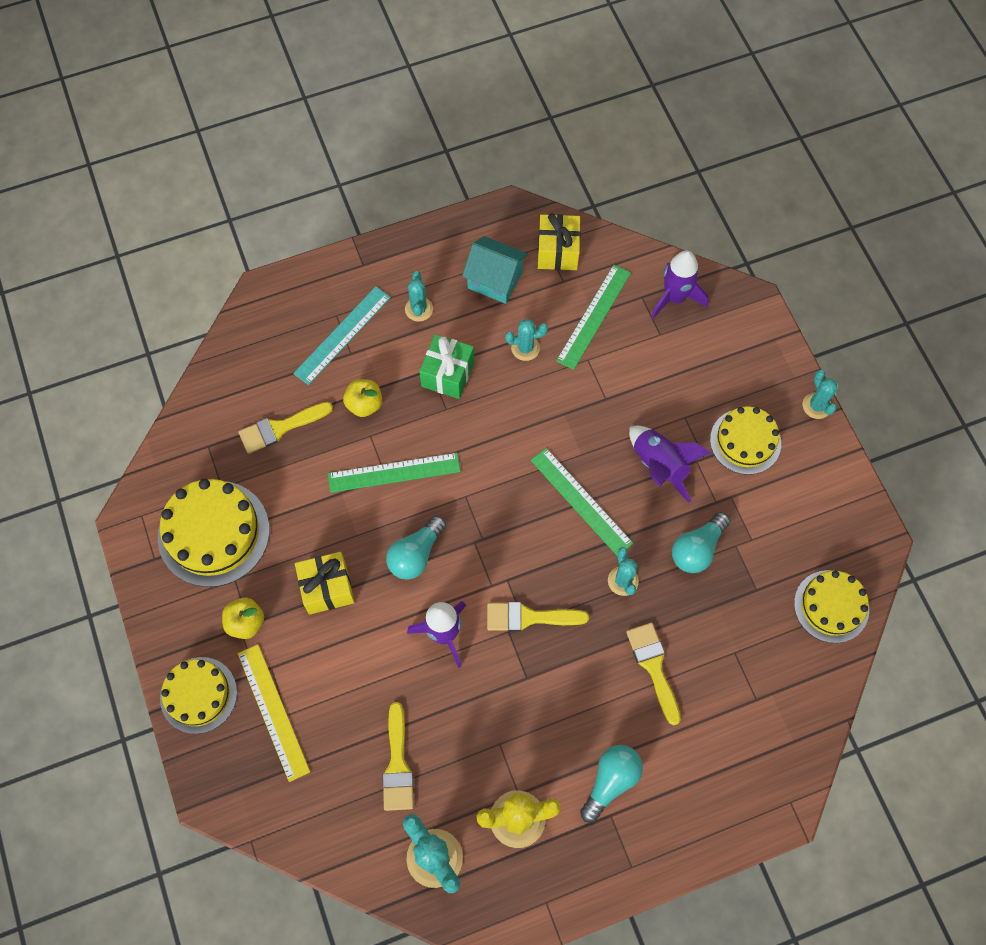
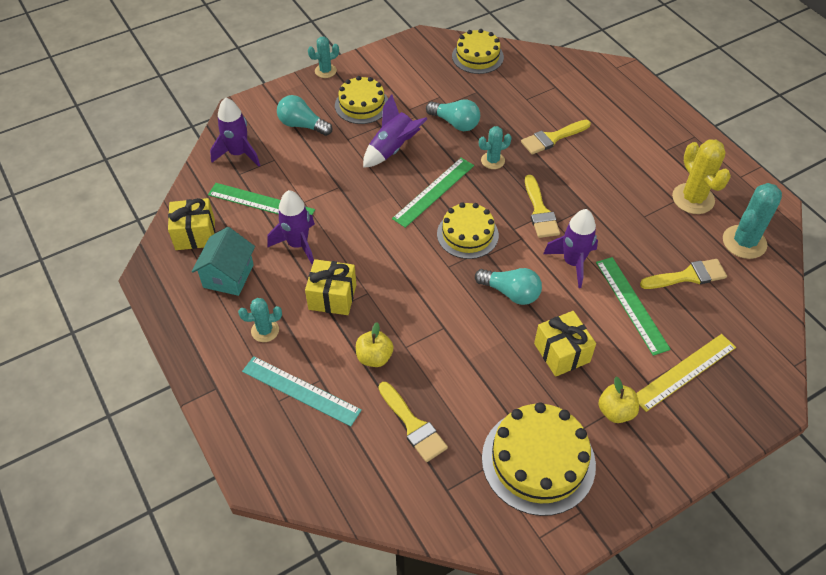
camera: 100 degrees left, 15 degrees down
(198, 695) = (695, 435): yellow cake -> yellow cake (467, 234)
(394, 473) = (439, 321): green ruler -> green ruler (631, 304)
(447, 374) = (332, 297): green gift -> yellow gift
(525, 348) = (298, 244): turquoise cactus -> purple rocket
(610, 781) = (643, 152): turquoise light bulb -> turquoise light bulb (302, 125)

